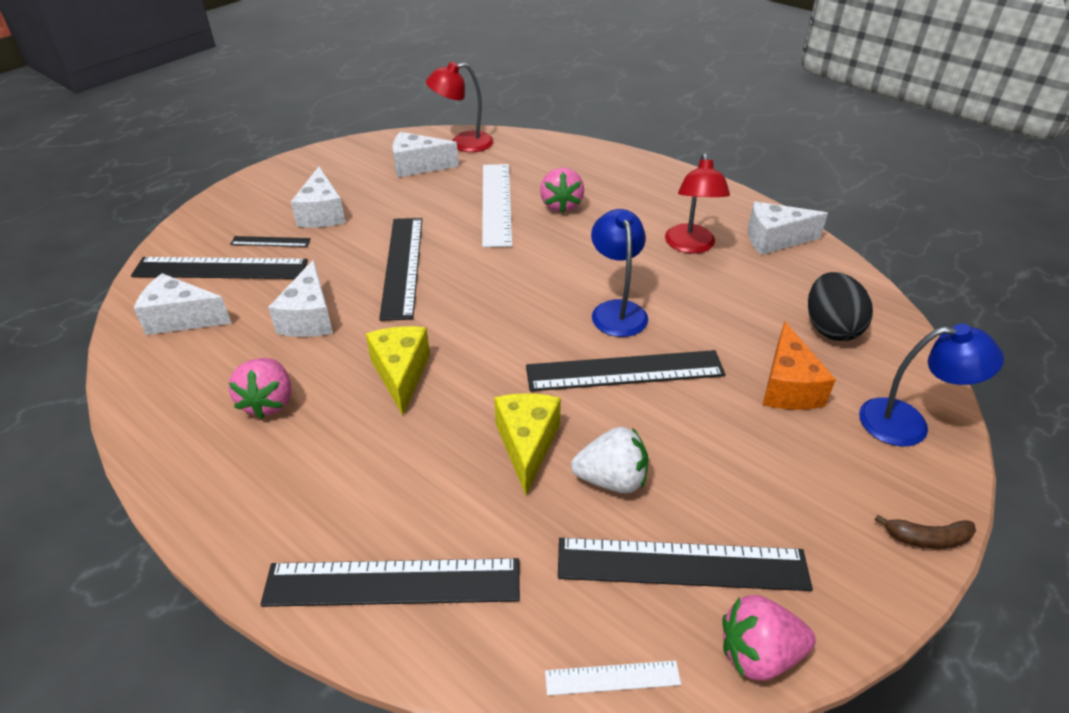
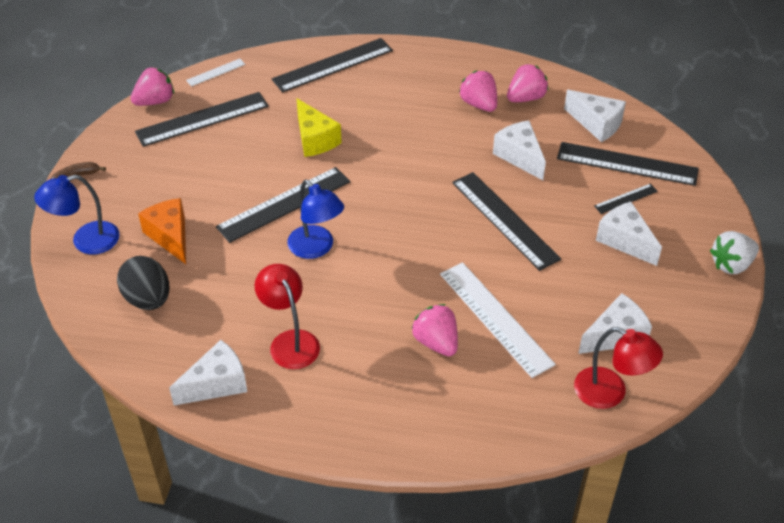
camera: 150 degrees right, 5 degrees up
(181, 319) = (596, 124): white cheese -> white cheese turned 60 degrees clockwise
(204, 385) = (526, 98): none -> pink strawberry
(220, 268) = (627, 164): black ruler -> black ruler turned 45 degrees clockwise
(401, 374) = (422, 147): yellow cheese -> none
(463, 143) = (610, 393): red lamp -> red lamp turned 75 degrees clockwise
(611, 479) = (257, 141): white strawberry -> white strawberry (731, 264)

